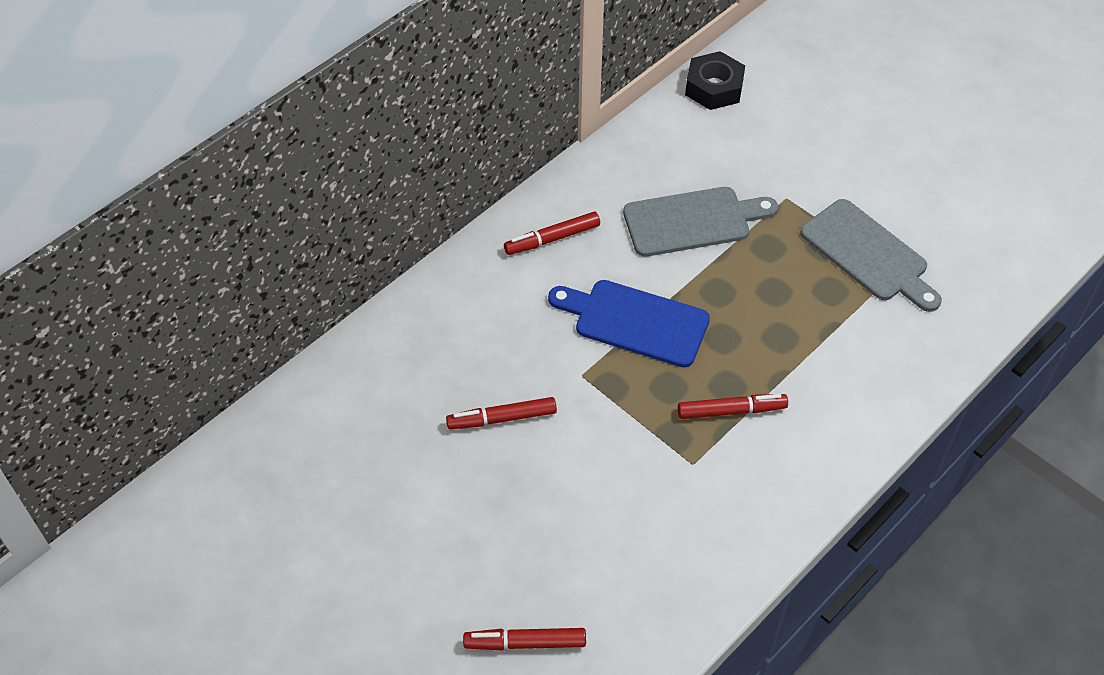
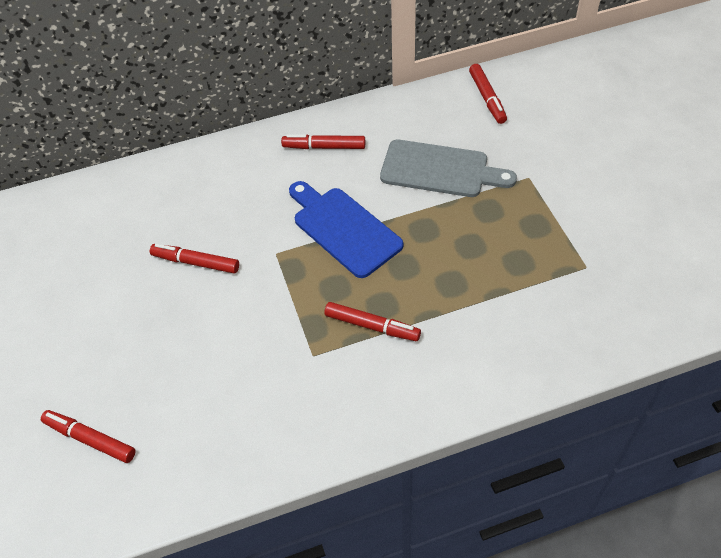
camera: 30 degrees right, 0 degrees up
(690, 123) = (487, 98): none -> red marker
(714, 87) = (523, 78): black nut -> none
(868, 254) = (571, 245): grey cutting board -> none

